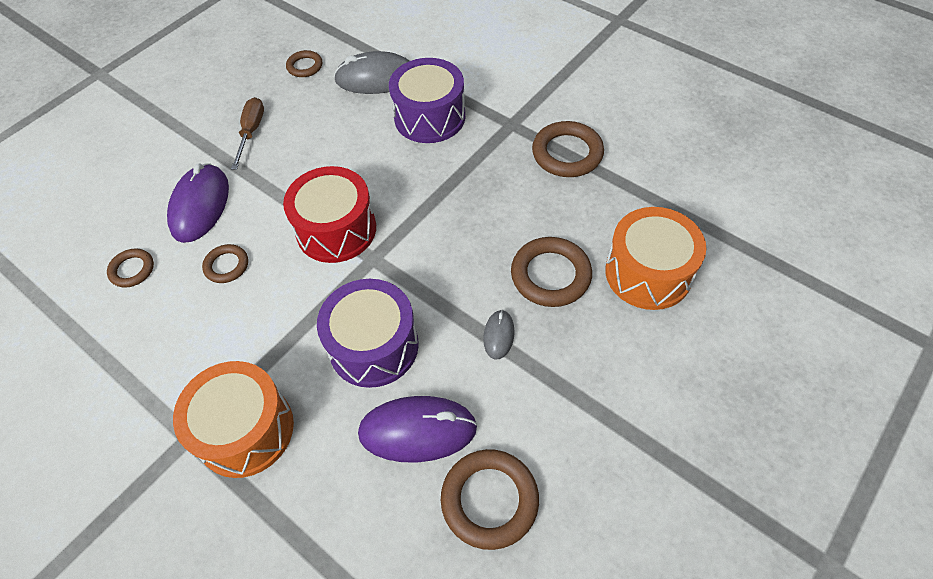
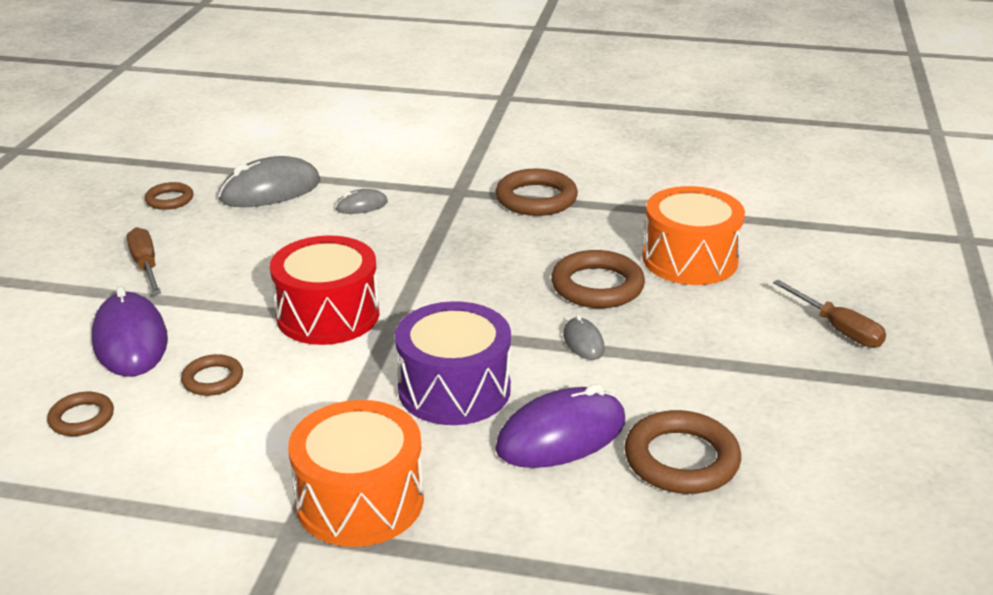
camera: 30 degrees left, 25 degrees down
(429, 117) = (361, 206): purple drum -> grey mouse
(723, 410) = (838, 329): none -> brown screwdriver

